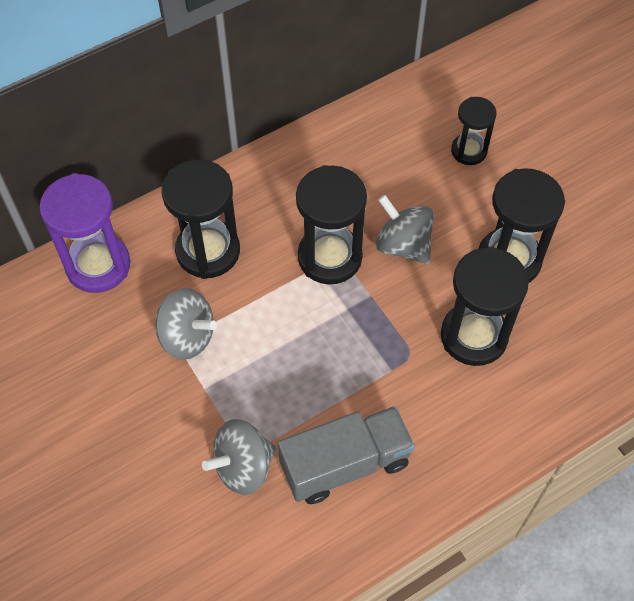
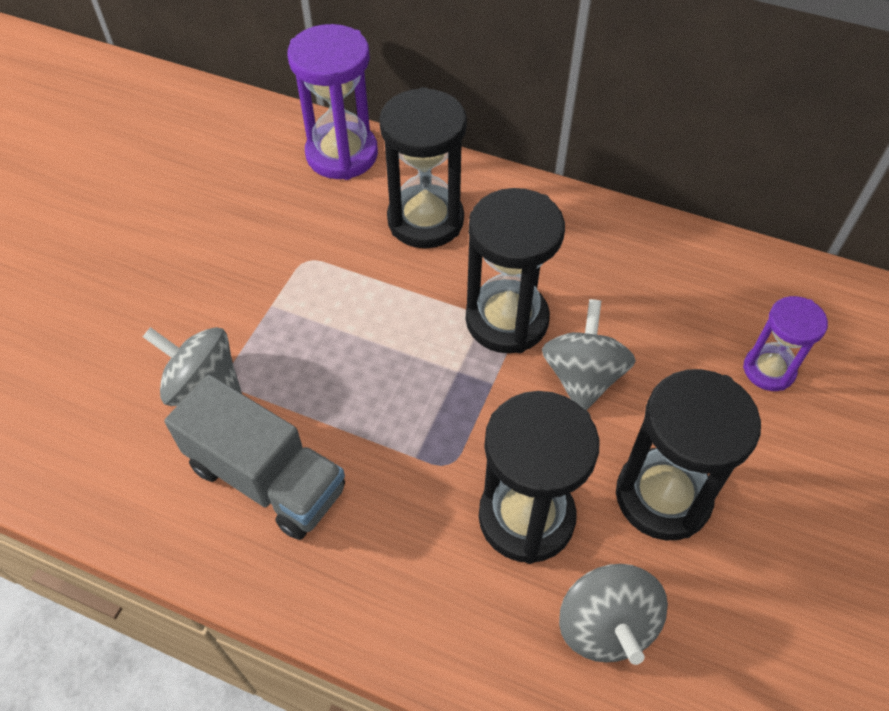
camera: 55 degrees right, 5 degrees down
(187, 337) = (318, 259): grey spinning top -> grey spinning top (605, 625)
(469, 151) = (768, 370): black hourglass -> purple hourglass

